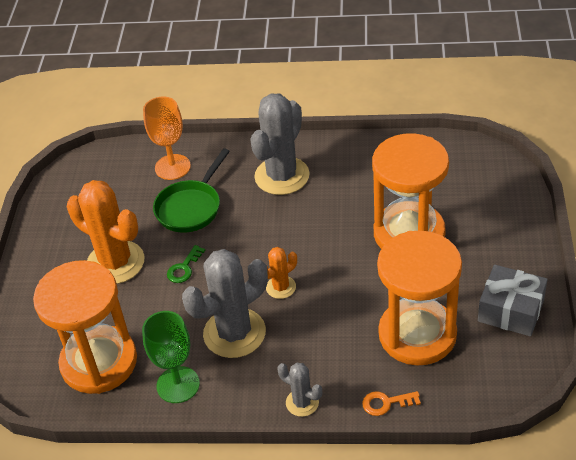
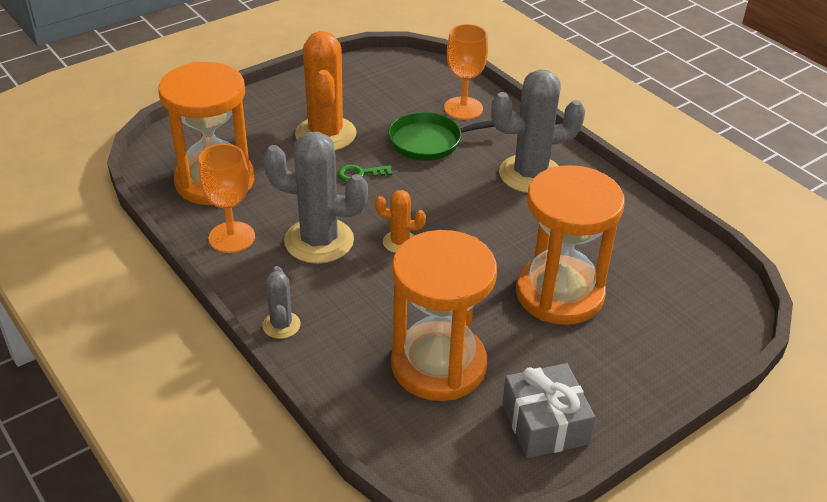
camera: 45 degrees right, 5 degrees down
(178, 385) = (232, 237): green goblet -> orange goblet
(386, 403) = (333, 385): orange key -> none

